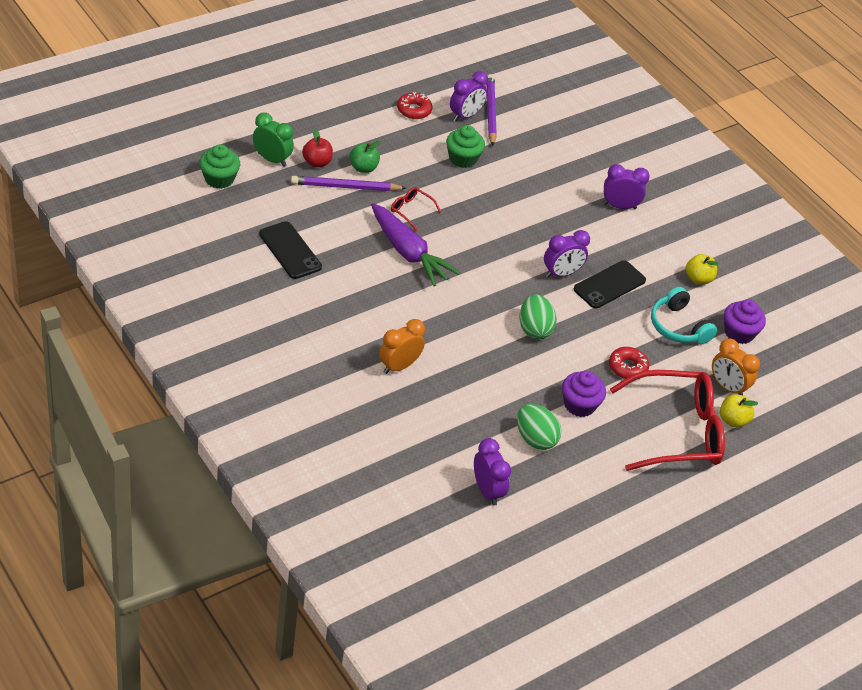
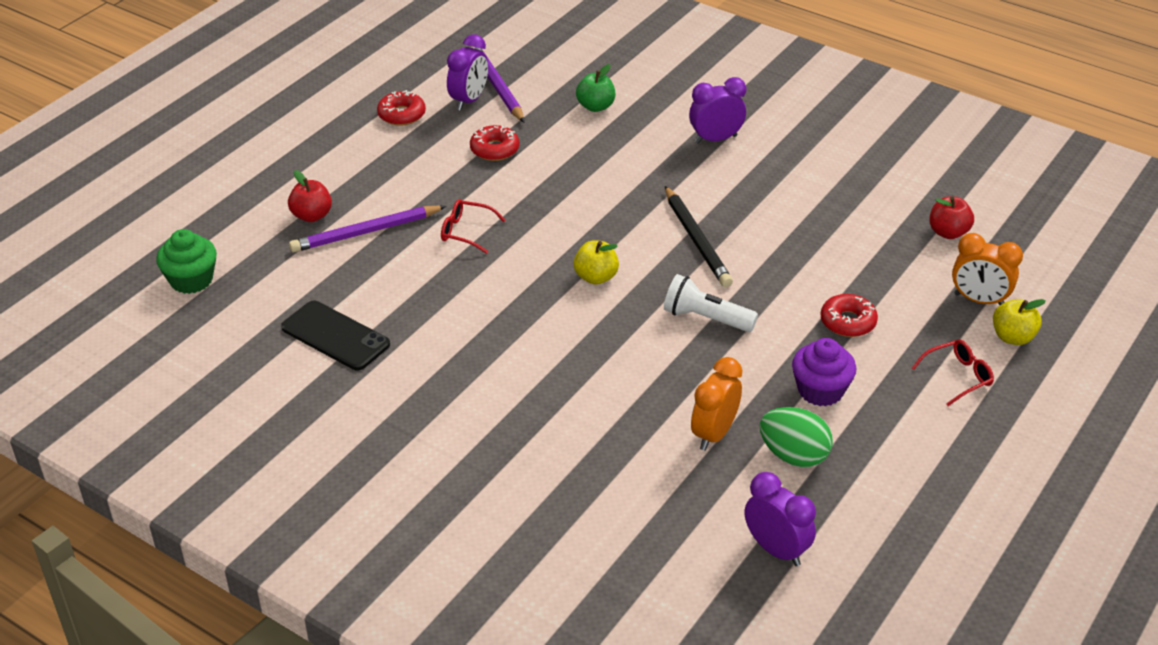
camera: 15 degrees left, 5 degrees down
(272, 159) = (250, 232): green clock -> none
(363, 168) = (376, 202): green apple -> green apple (595, 106)
(399, 366) = (563, 430): orange clock -> orange clock (714, 434)
(408, 253) = (492, 283): purple carrot -> none
(462, 158) = (494, 149): green cupcake -> red donut
(534, 329) = (706, 318): green egg -> white flashlight
(561, 273) = (697, 240): purple clock -> black pencil
(609, 285) = (762, 232): black phone -> none
(677, 431) = (958, 376): red glasses -> red glasses, size x0.41
(678, 326) = (874, 251): turquoise headphones -> none
(698, 279) = (860, 188): yellow apple -> yellow apple (596, 277)
(739, 333) = (948, 232): purple cupcake -> red apple

